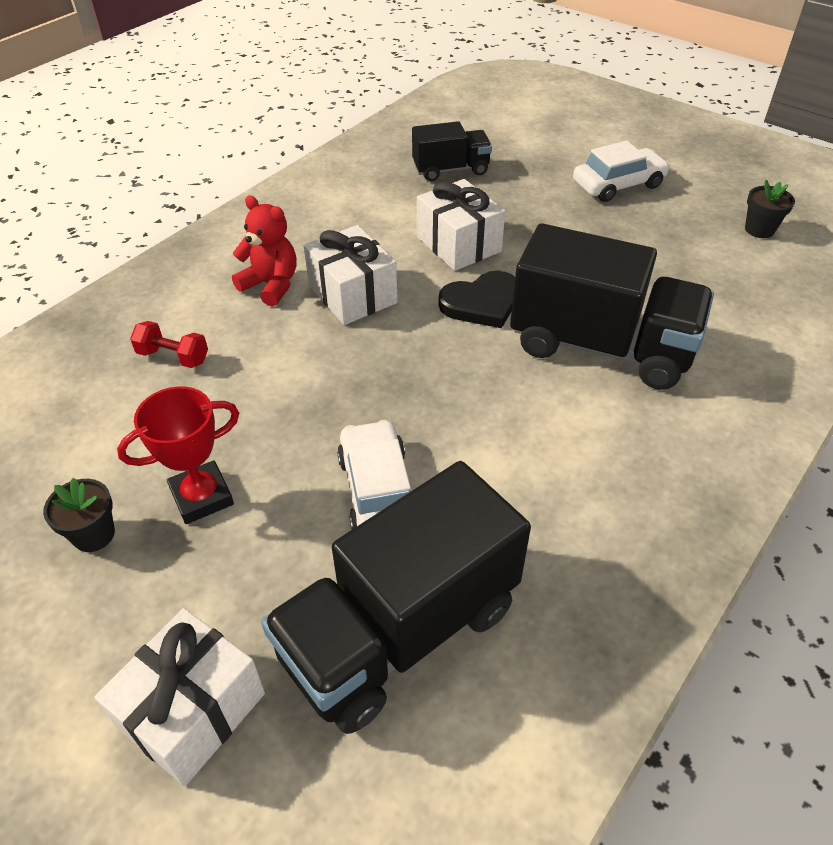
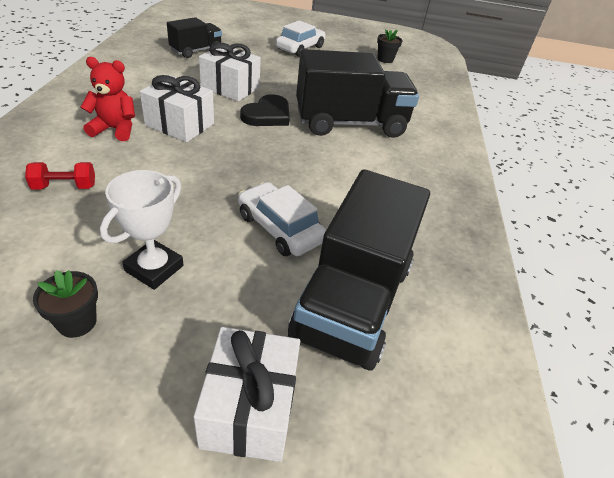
camera: 35 degrees left, 5 degrees down
(202, 497) = (154, 268): red trophy -> white trophy

